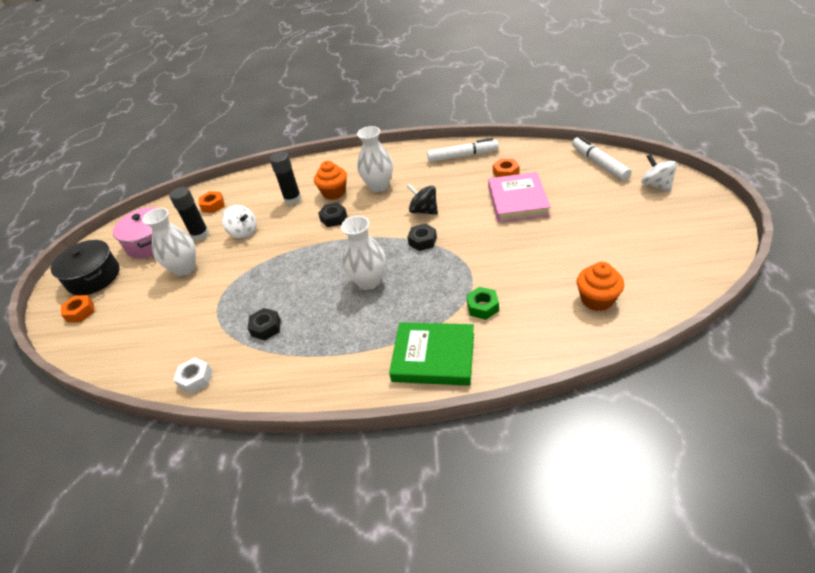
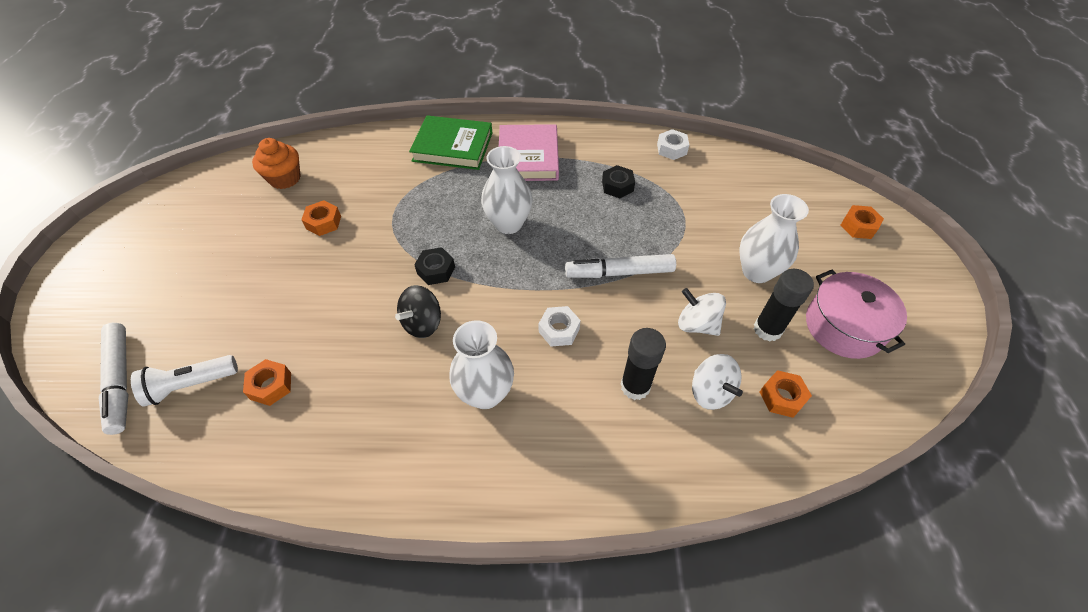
camera: 175 degrees right, 10 degrees up
(94, 277) = (887, 274): black pot -> none
(333, 218) = (559, 330): black nut -> white nut
(334, 193) = (563, 391): orange cupcake -> none
(424, 211) = (422, 323): black spinning top -> black spinning top turned 90 degrees clockwise
(462, 156) = (320, 453): white marker -> white marker (619, 272)
(482, 307) = (394, 183): green nut -> none
(517, 201) = (286, 320): pink book -> pink book (528, 157)
(531, 264) = (323, 222): none -> orange nut
(554, 167) = (190, 385): none -> white flashlight
(656, 185) = (90, 318): white spinning top -> white spinning top (710, 392)

